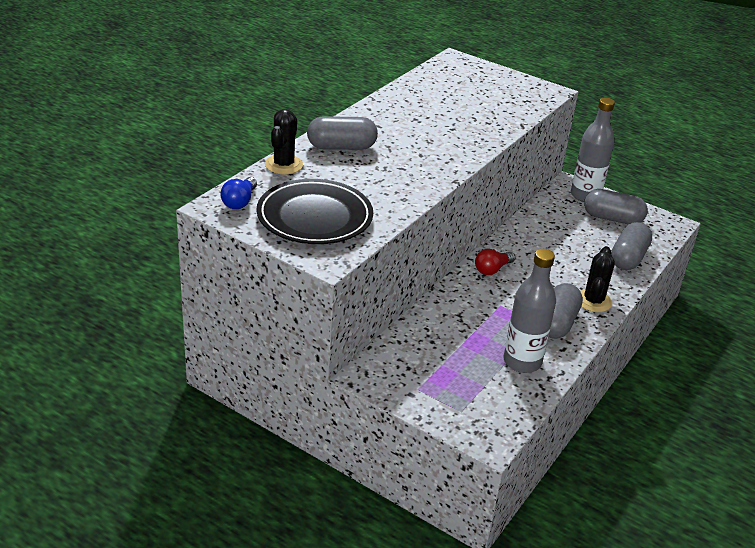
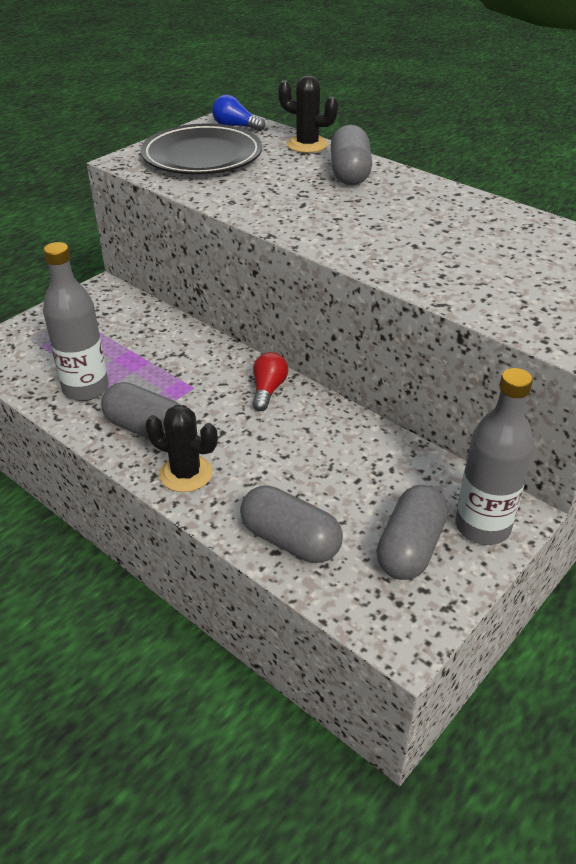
camera: 100 degrees right, 5 degrees up
(492, 269) = (268, 390): red light bulb -> red light bulb turned 45 degrees clockwise

